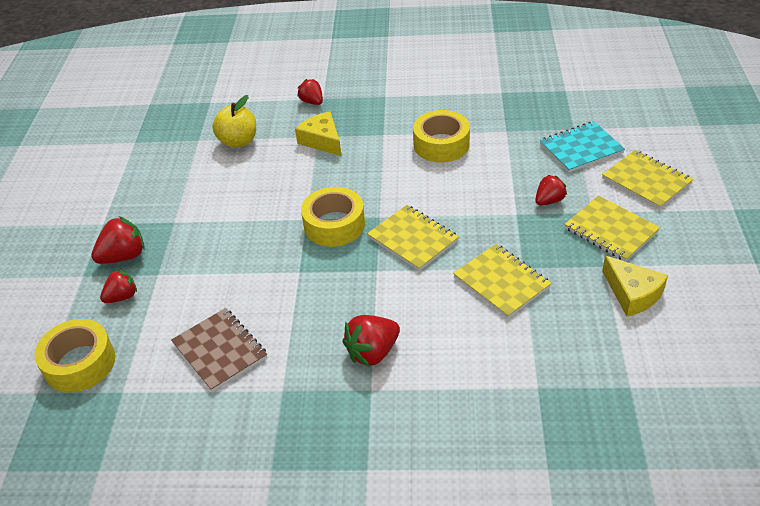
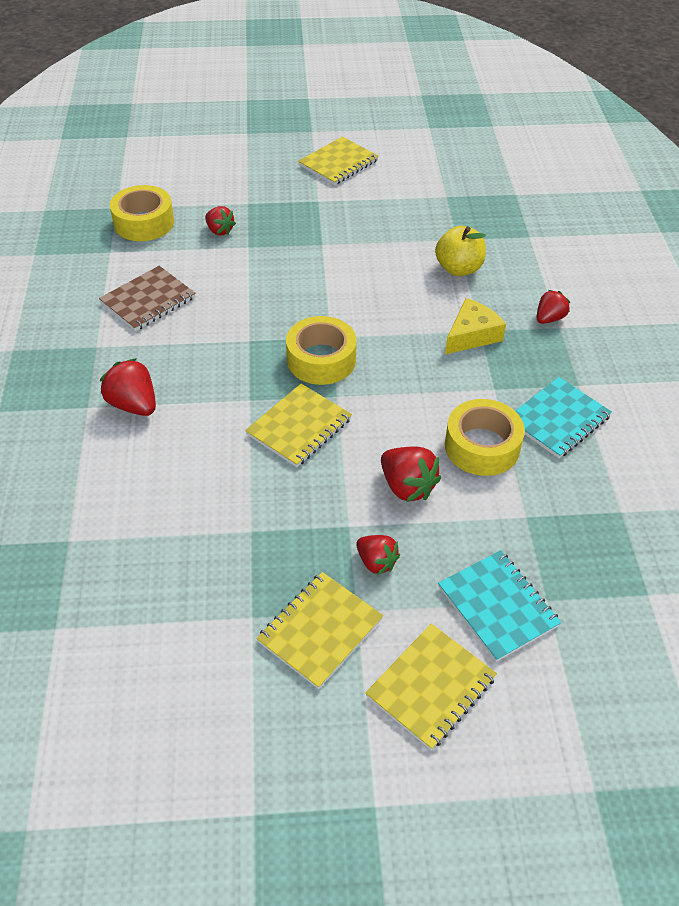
camera: 80 degrees right, 5 degrees up
(124, 256) = (272, 222): red strawberry -> red strawberry (407, 486)
(418, 108) = (558, 419): none -> turquoise notebook
(501, 282) = (227, 509): yellow notebook -> yellow notebook (338, 163)
(632, 294) = (200, 645): yellow cheese -> none

